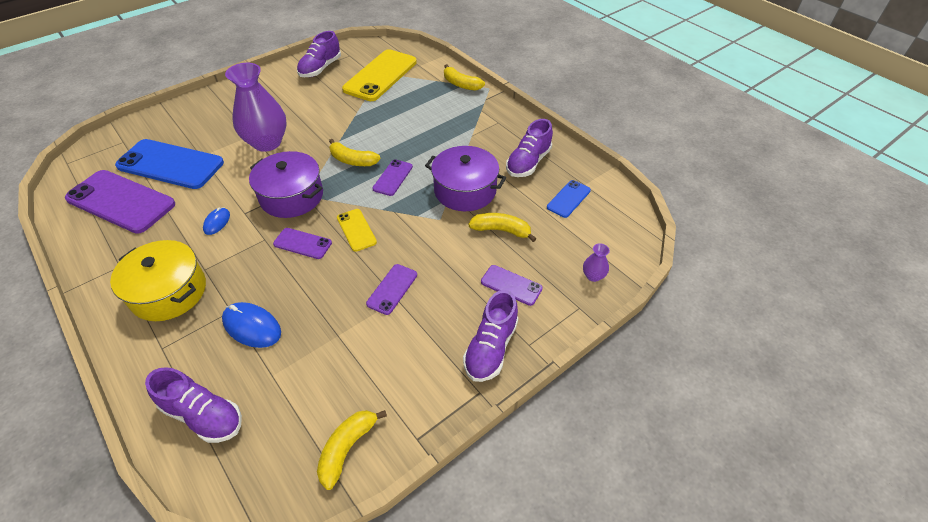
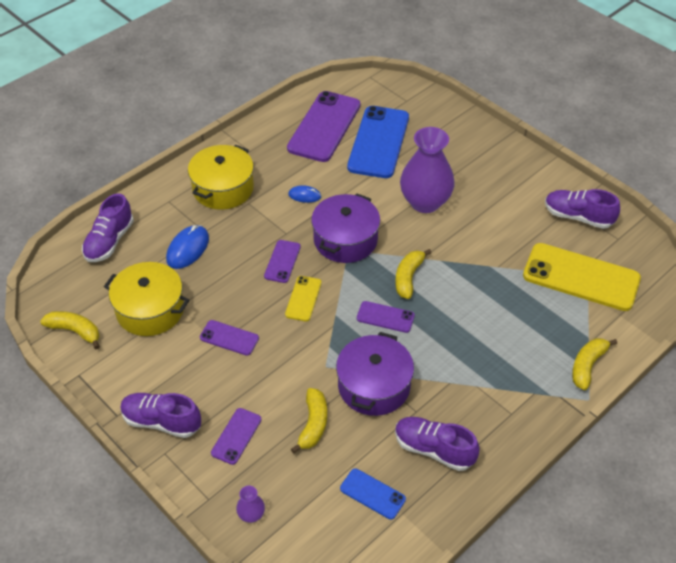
camera: 85 degrees right, 0 degrees up
(335, 363) = (150, 310): none -> yellow pot
(356, 230) = (303, 298): yellow phone -> yellow phone turned 45 degrees counterclockwise

